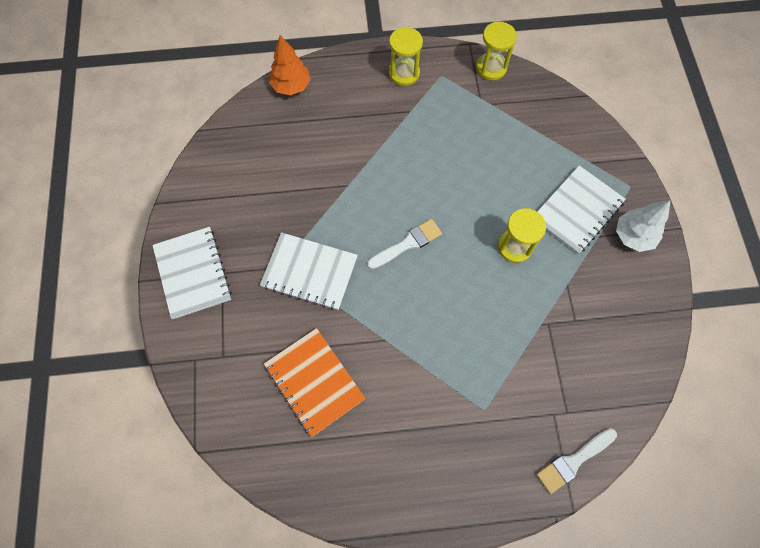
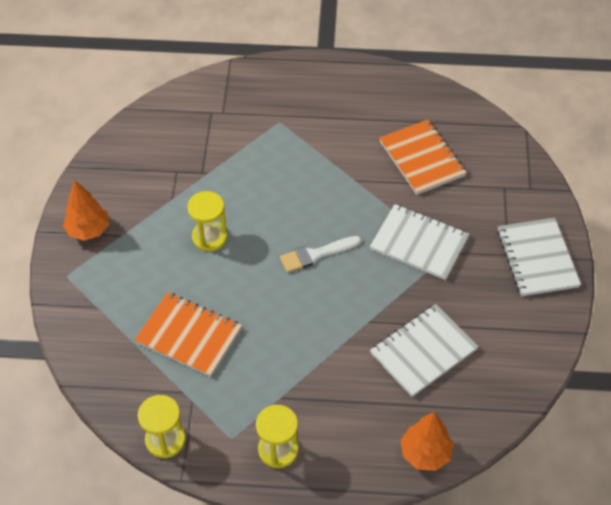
camera: 170 degrees left, 15 degrees down
(501, 149) = (189, 336): none -> orange notebook
(573, 461) = (219, 83): white brush -> none
(577, 210) = (133, 261): white notebook -> white notebook (423, 351)
(633, 236) = (88, 230): white tree -> orange tree

